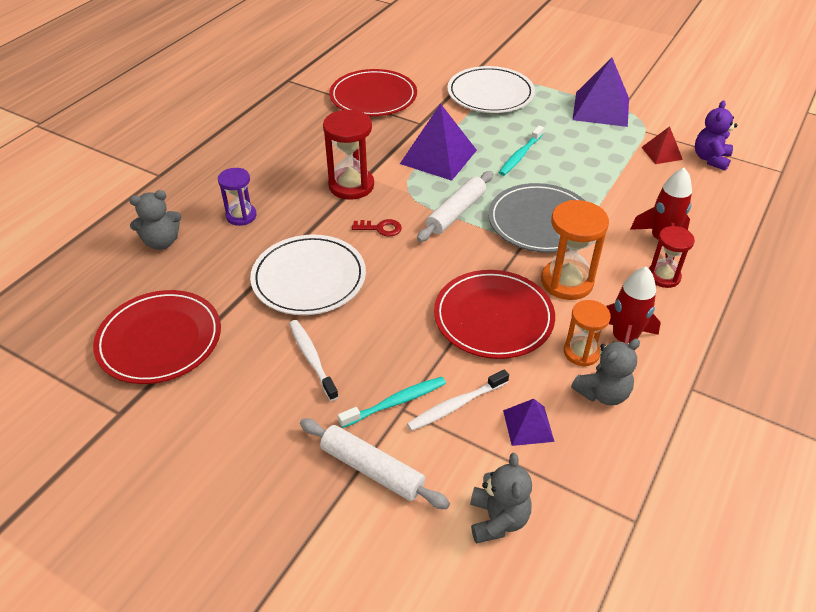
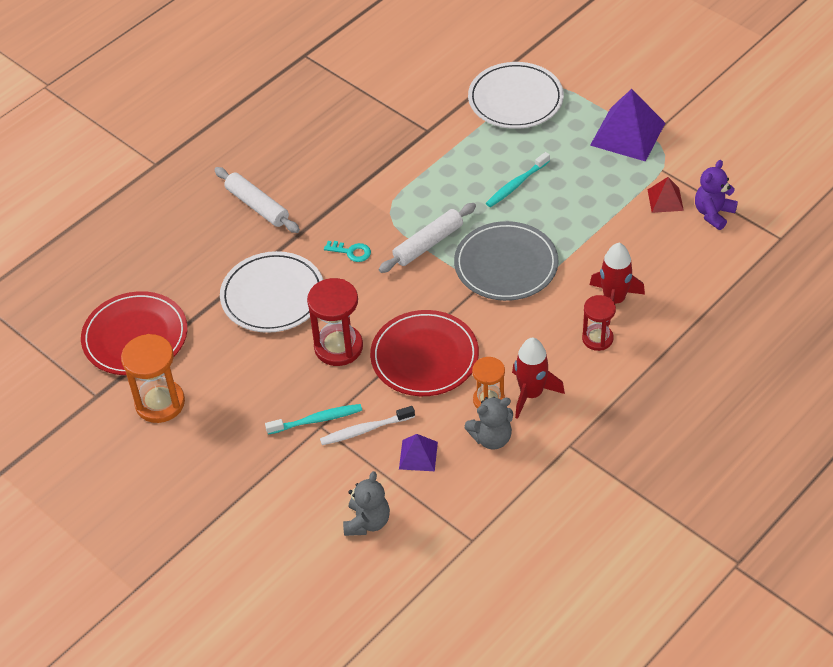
camera: 15 degrees right, 5 degrees up
(162, 242) = (149, 240): grey teddy bear -> none
(241, 216) = (225, 221): purple hourglass -> none
(312, 359) = (258, 372): white toothbrush -> none
(351, 185) = (336, 200): red hourglass -> red hourglass (338, 347)
(372, 469) = (283, 470): white rolling pin -> white rolling pin (257, 206)
(373, 97) = (389, 89): red plate -> none
(380, 228) = (351, 252): red key -> turquoise key
(438, 157) = (433, 175): purple pyramid -> none
(567, 282) = (504, 331): orange hourglass -> orange hourglass (160, 403)

